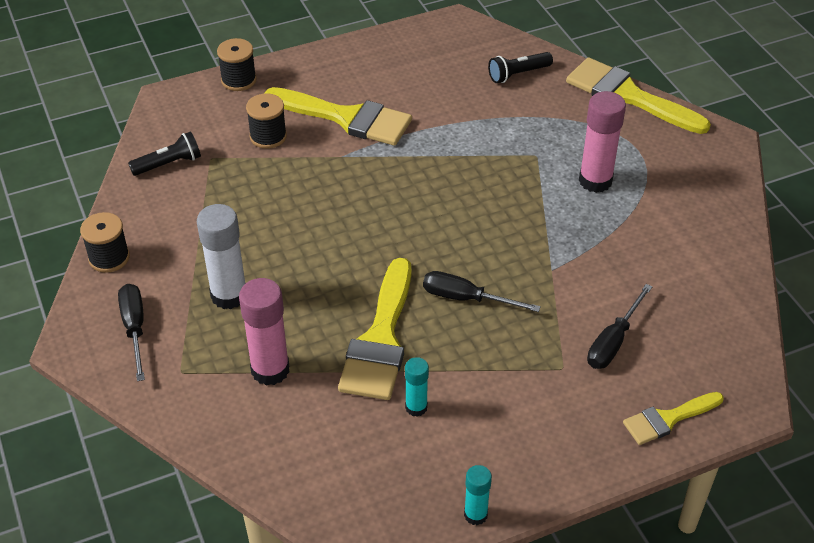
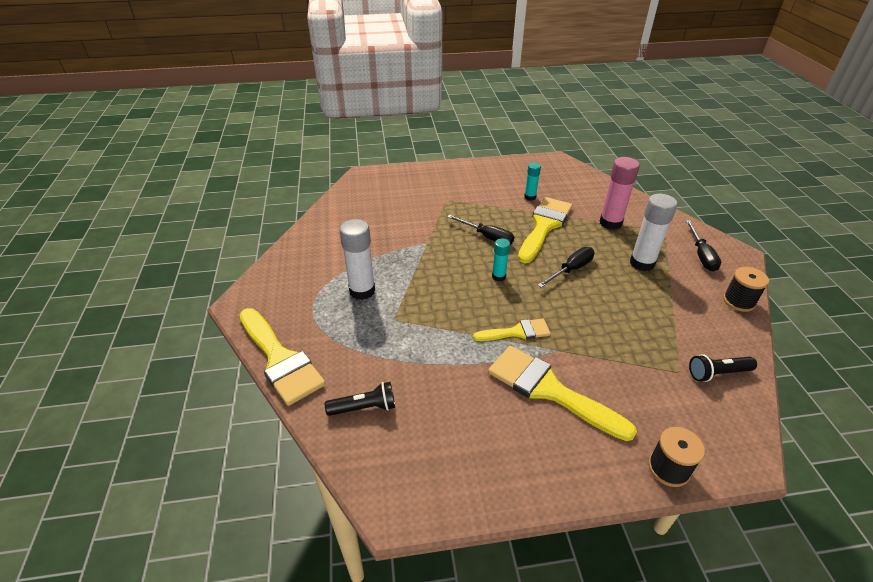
camera: 165 degrees left, 5 degrees down
(268, 136) = (626, 384): black spool -> none
(475, 515) = (511, 162): turquoise glue stick -> turquoise glue stick (498, 276)
(595, 181) = (362, 291): pink glue stick -> white glue stick
(613, 342) = (412, 205): black screwdriver -> black screwdriver (571, 269)
(668, 419) = (406, 175): yellow brush -> yellow brush (517, 332)

